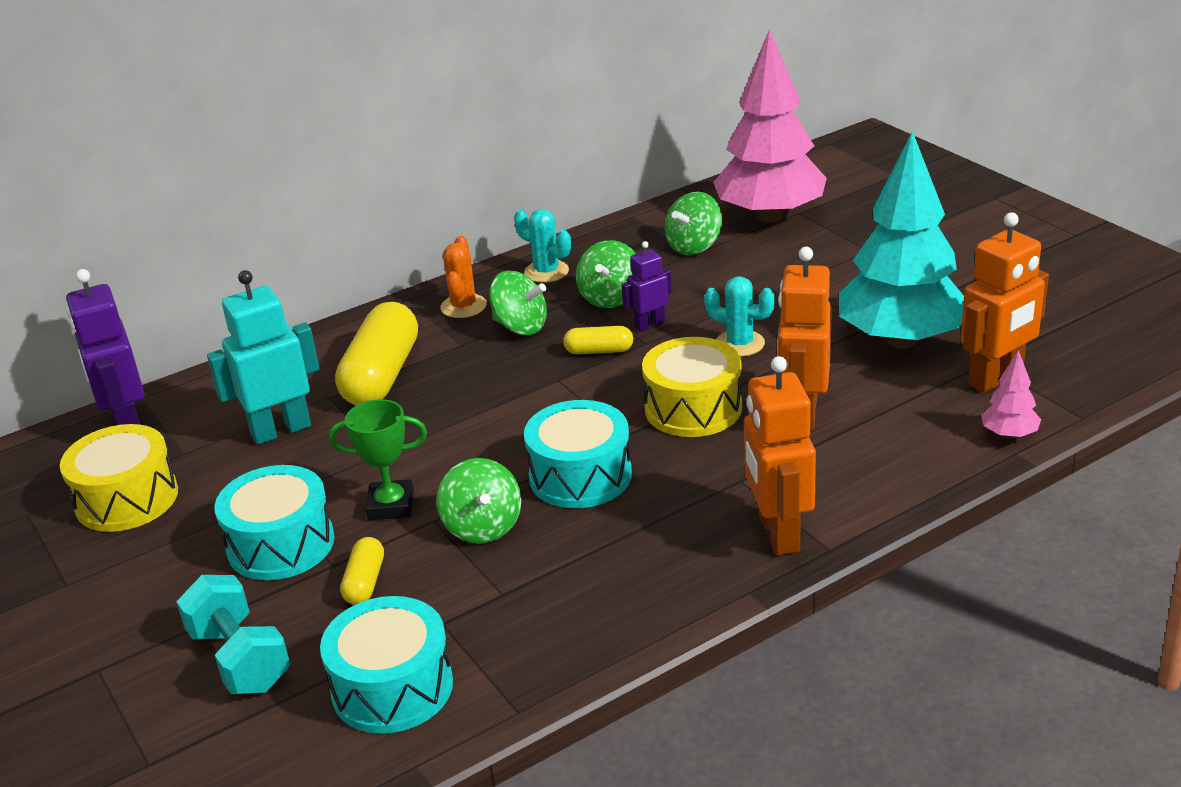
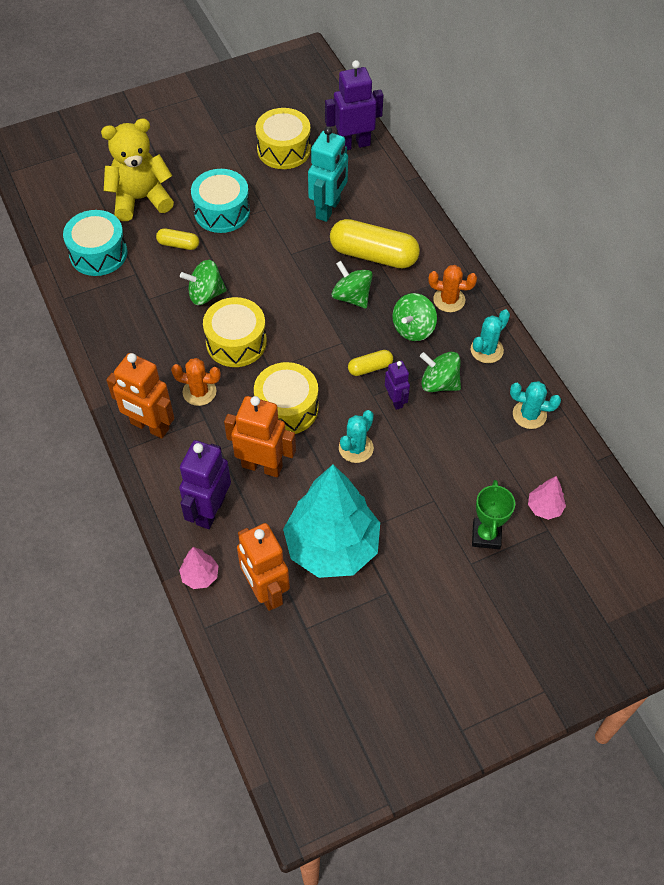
camera: 95 degrees right, 25 degrees up
(240, 659) = (140, 199): turquoise dumbbell -> yellow teddy bear
(280, 430) = (328, 209): turquoise robot -> turquoise robot turned 45 degrees clockwise
(391, 505) = (239, 256): green trophy -> green trophy (486, 535)
(580, 476) = (236, 342): turquoise drum -> yellow drum
(599, 351) = (370, 368): yellow capsule -> yellow capsule turned 60 degrees clockwise
(641, 236) = (529, 415): none -> turquoise cactus
(691, 495) = (199, 392): none -> orange cactus
(694, 246) = (504, 446): green spinning top -> green spinning top (352, 297)
(770, 216) = (544, 508): pink tree -> pink tree, size x0.40
(778, 534) = (149, 426): orange robot -> orange robot turned 150 degrees counterclockwise
(900, 445) = (210, 510): none -> purple robot

